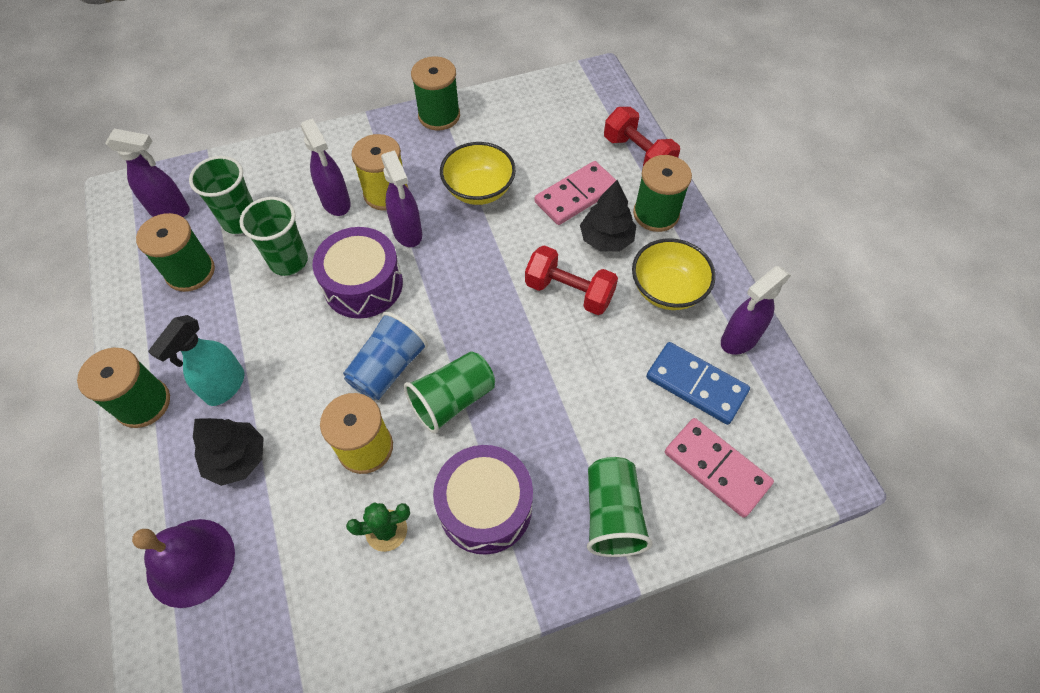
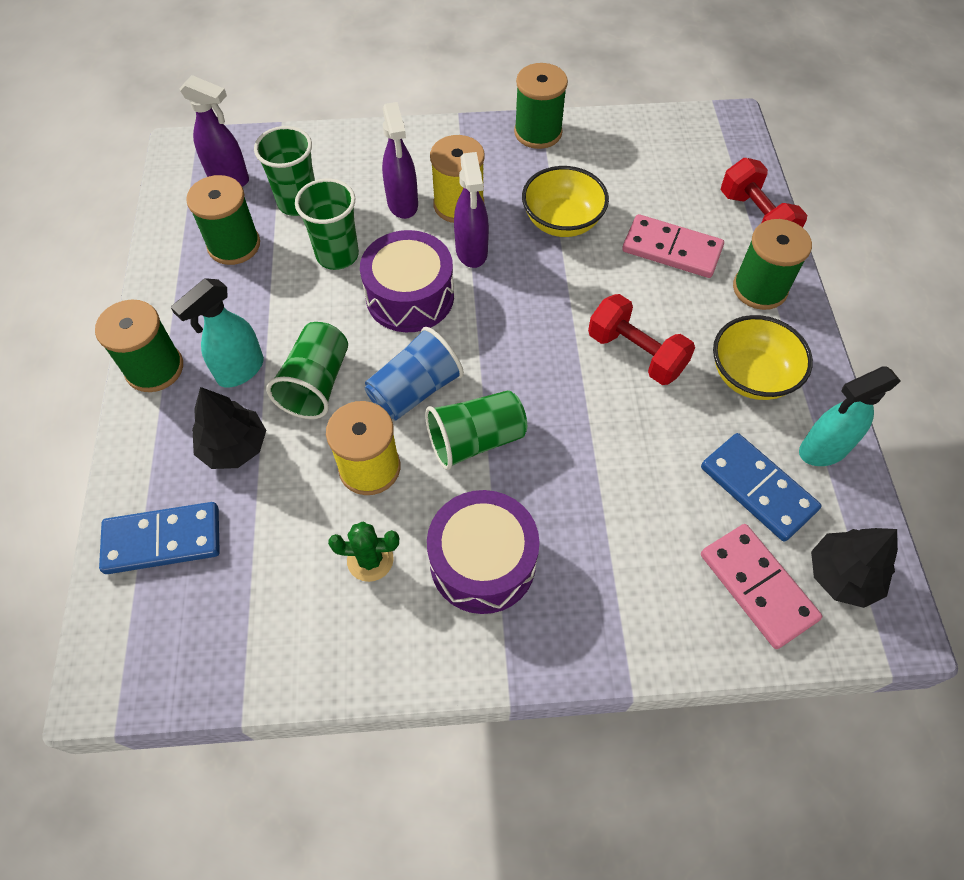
camera: 15 degrees right, 0 degrees up
(190, 562) = (163, 540): purple bell -> blue domino
(576, 196) = (671, 250): pink domino -> pink domino turned 45 degrees clockwise
(606, 239) = (694, 304): black tree -> black tree (842, 575)
(612, 514) = (622, 606): green cup -> green cup (316, 384)
(739, 339) = (822, 450): purple spray bottle -> turquoise spray bottle

